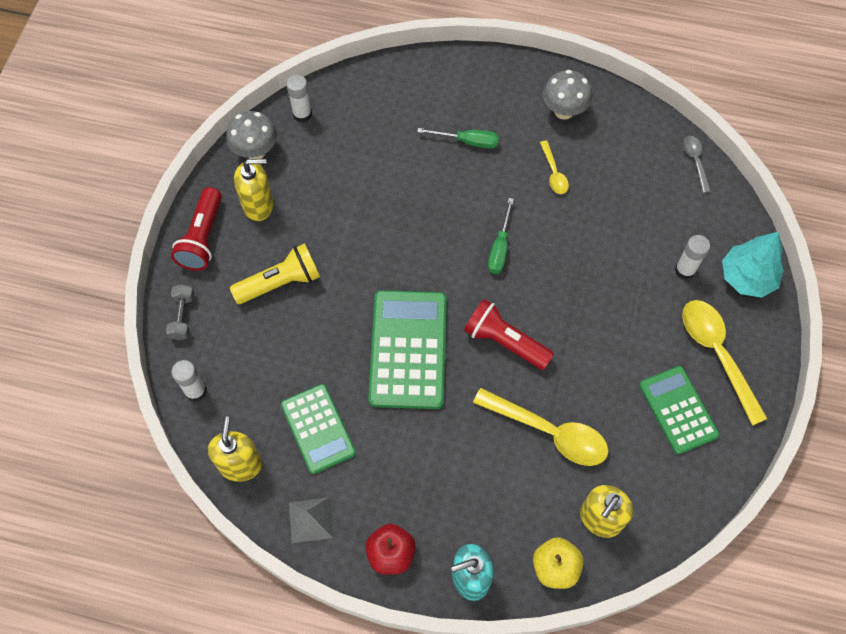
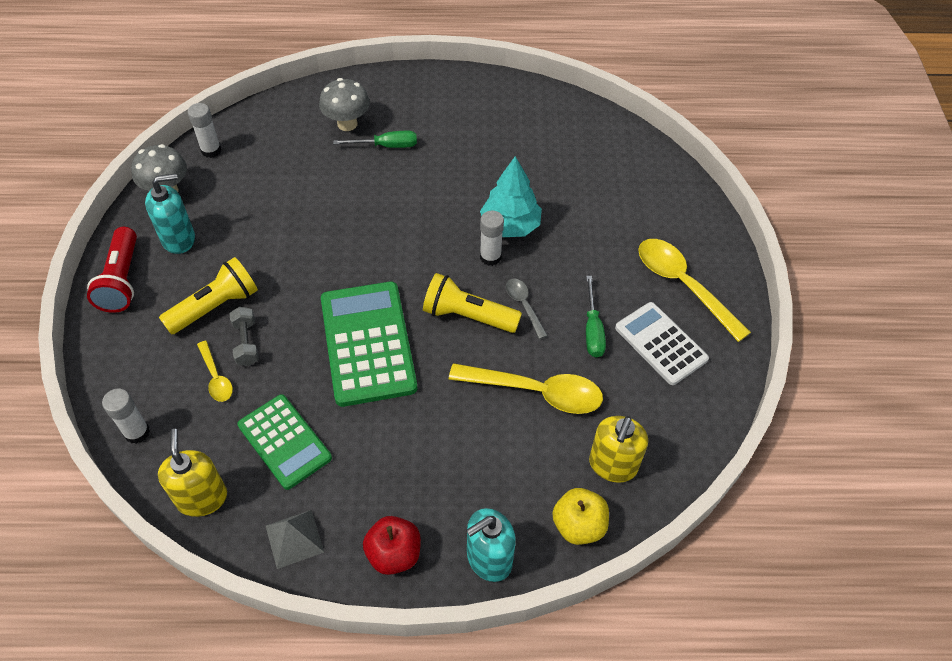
camera: 15 degrees left, 10 degrees down
(183, 316) = (111, 360): grey dumbbell -> grey dumbbell (246, 343)
(258, 205) = (179, 239): yellow soap dispenser -> turquoise soap dispenser
(500, 248) = (441, 232): green screwdriver -> green screwdriver (592, 330)
(505, 342) = (468, 316): red flashlight -> yellow flashlight
(554, 173) = (478, 158): yellow spoon -> yellow spoon (216, 377)
(564, 111) = (474, 105): grey mushroom -> grey mushroom (347, 124)
(678, 410) = (661, 343): green calculator -> white calculator
(685, 270) = (629, 218): white glue stick -> white glue stick (490, 257)
(695, 161) = (611, 126): grey spoon -> grey spoon (524, 306)
(747, 277) = (690, 213): turquoise tree -> turquoise tree (510, 226)

